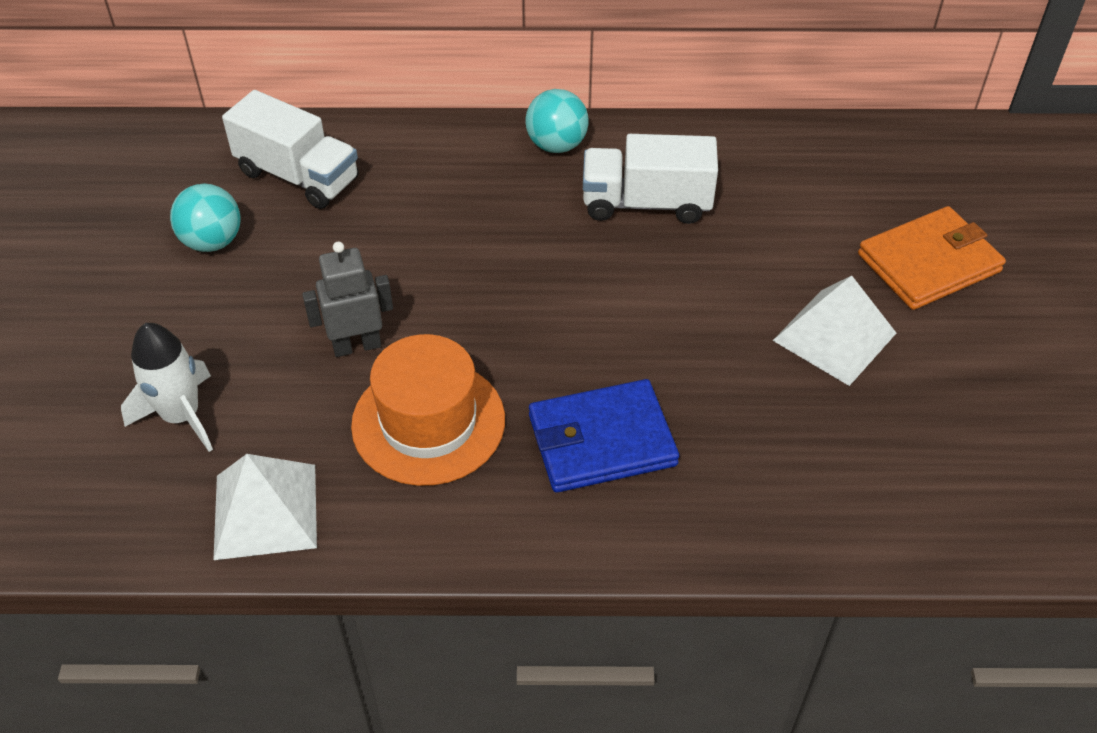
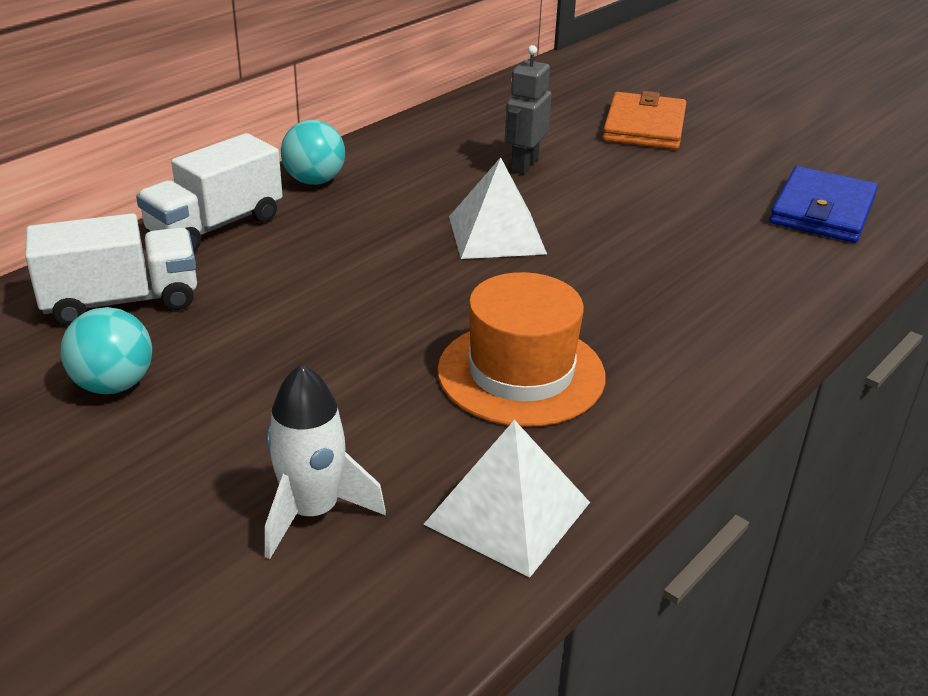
camera: 50 degrees left, 15 degrees down
(357, 346) = (380, 367): grey robot -> grey robot (524, 165)
(601, 440) = (645, 306): blue wallet -> blue wallet (822, 211)
(646, 203) = (436, 179): white truck -> white truck (215, 226)
(834, 336) = (664, 182): white pyramid -> white pyramid (497, 235)

